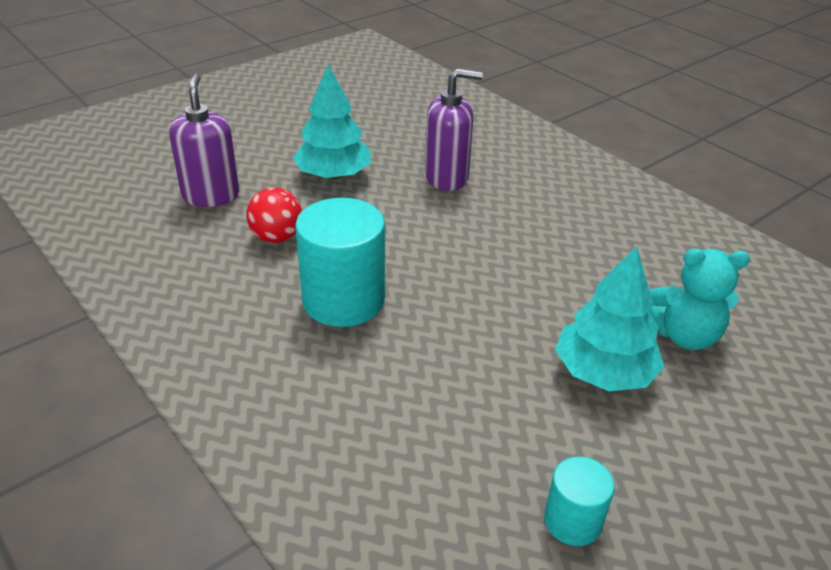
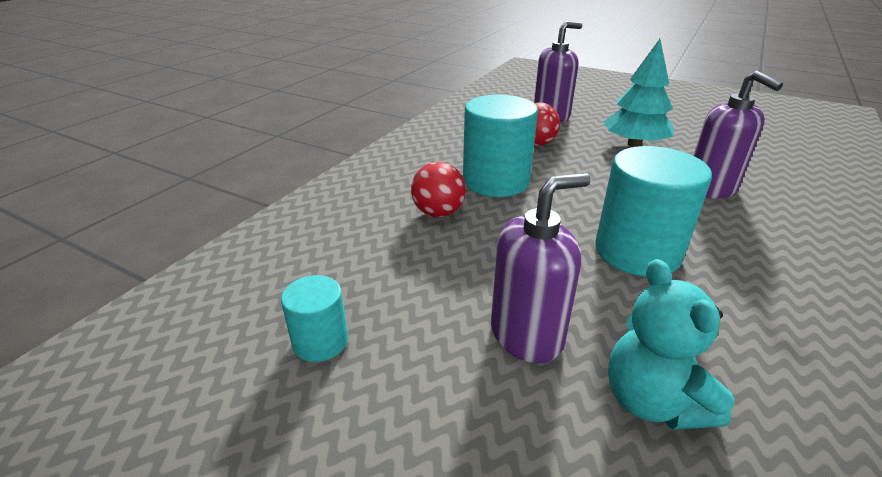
camera: 70 degrees right, 5 degrees down
(384, 368) = (438, 213): none -> red ball
(520, 263) = (637, 252): none -> turquoise cylinder
(603, 372) = (527, 335): turquoise tree -> purple soap dispenser

